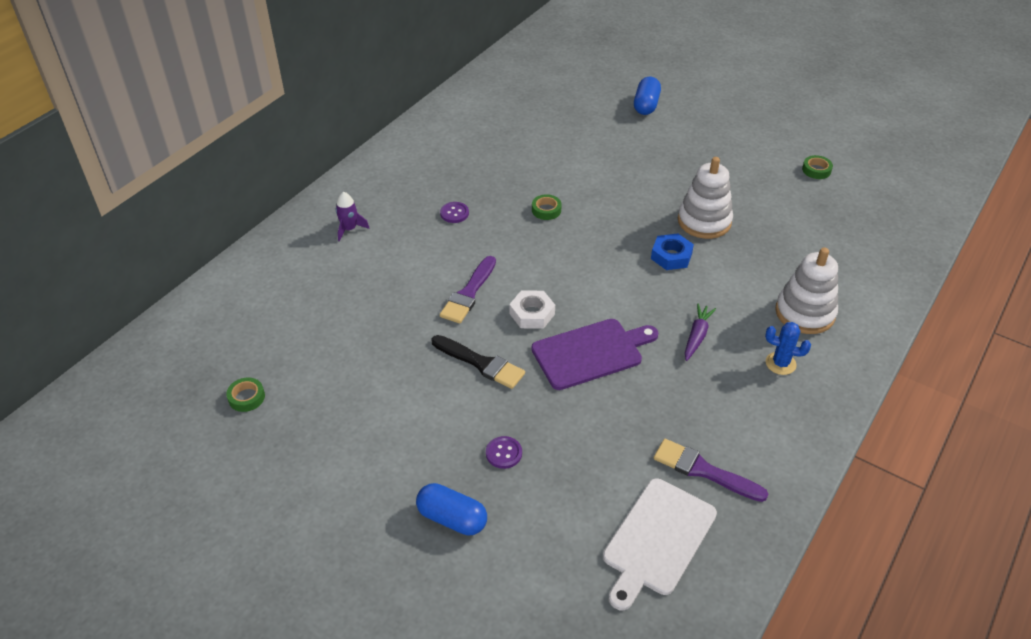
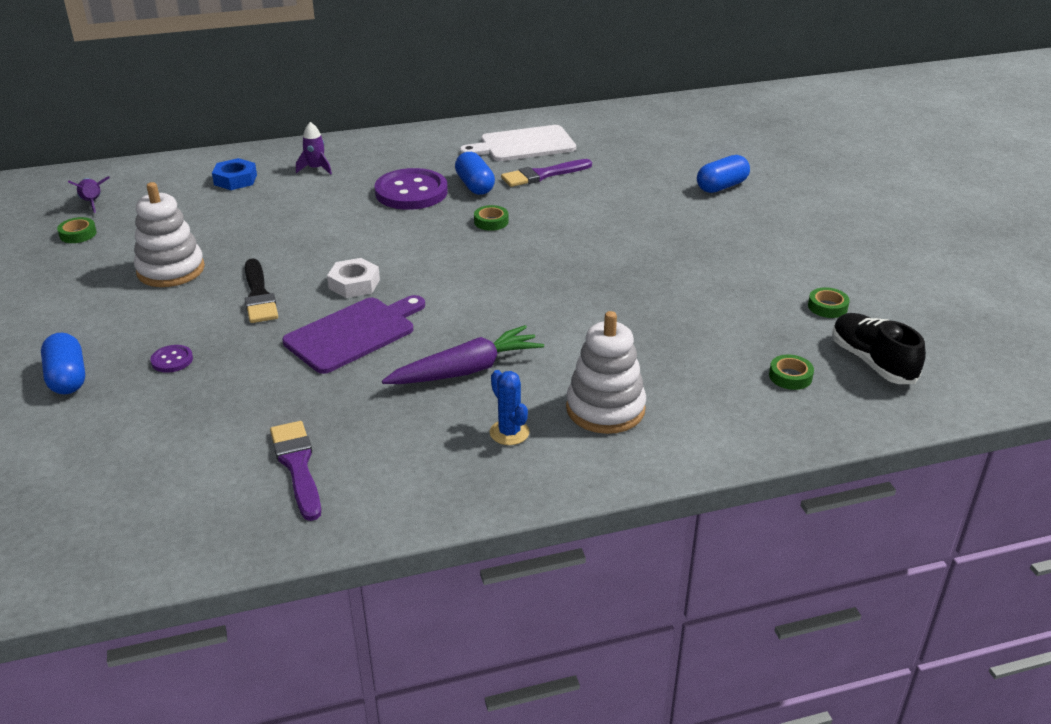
camera: 40 degrees right, 10 degrees down
(208, 362) = (92, 203): none -> purple rocket
(454, 213) = (411, 192): purple button -> purple button, size x2.28
(468, 293) = (330, 247): purple brush -> purple brush (543, 175)
(491, 184) = (475, 186): none -> blue capsule
(590, 353) = (353, 333): purple cutting board -> purple cutting board turned 60 degrees counterclockwise
(657, 540) = (175, 487): white cutting board -> white cutting board (523, 145)
(671, 256) = (547, 303): blue nut -> blue nut (235, 180)
(697, 336) = (466, 370): purple carrot -> purple carrot, size x1.68
(704, 221) = (626, 293): white stacking toy -> white stacking toy (171, 270)
(860, 231) = (790, 376): none -> green tape
(882, 197) = (872, 362): none -> black shoe

